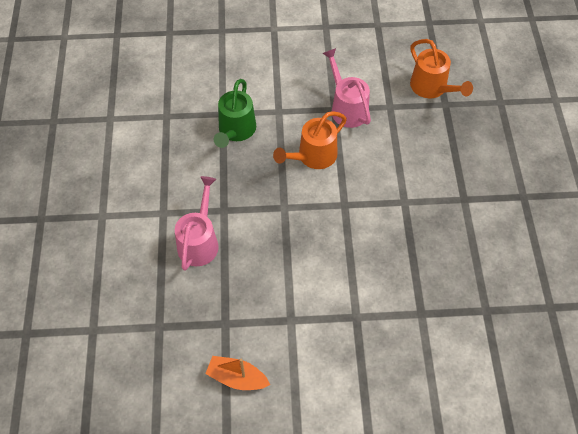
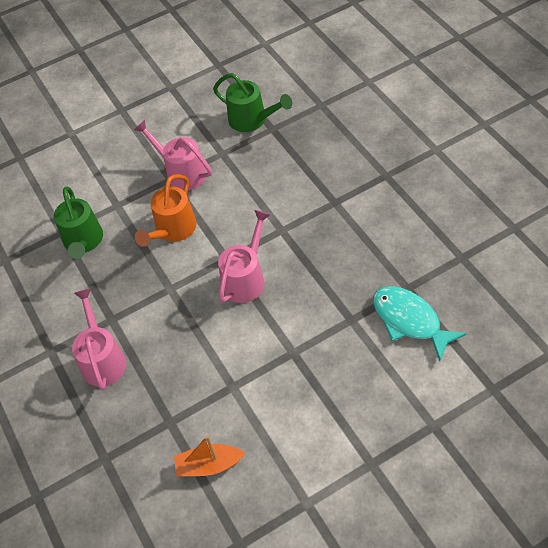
camera: 20 degrees left, 5 degrees down
(351, 230) = (246, 278): none -> pink watering can
(432, 88) = (252, 120): orange watering can -> green watering can
(472, 341) = (410, 321): none -> turquoise fish

